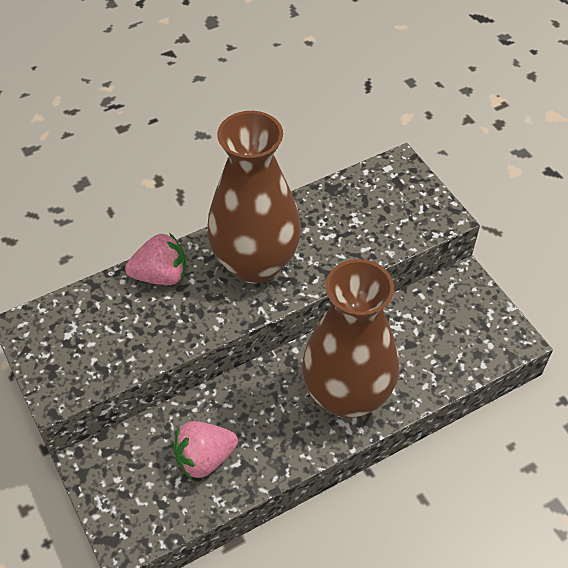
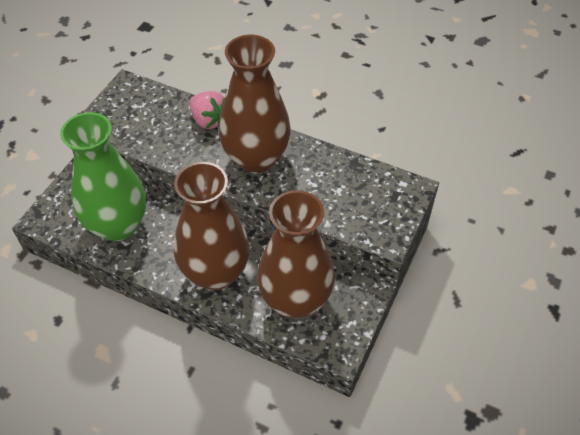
camera: 55 degrees right, 0 degrees up
(204, 458) = (118, 225): pink strawberry -> green vase
(432, 343) = (295, 300): none -> brown vase

